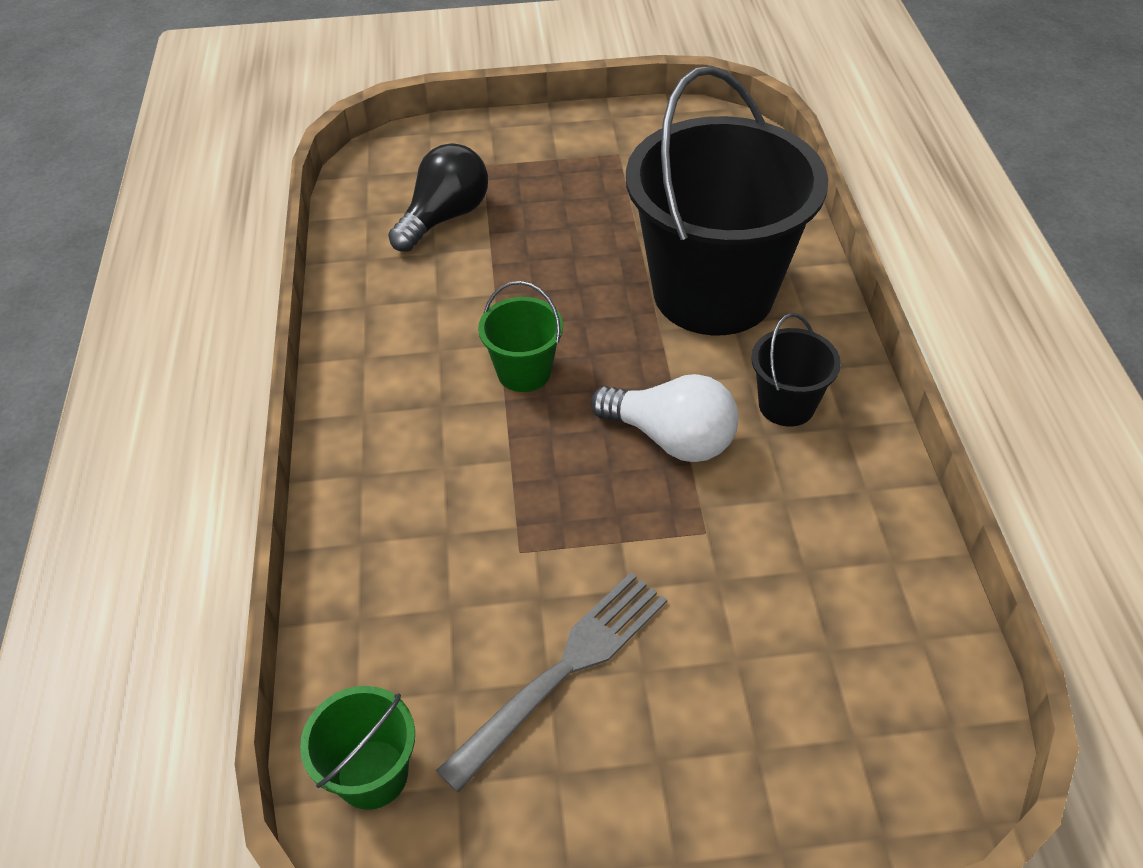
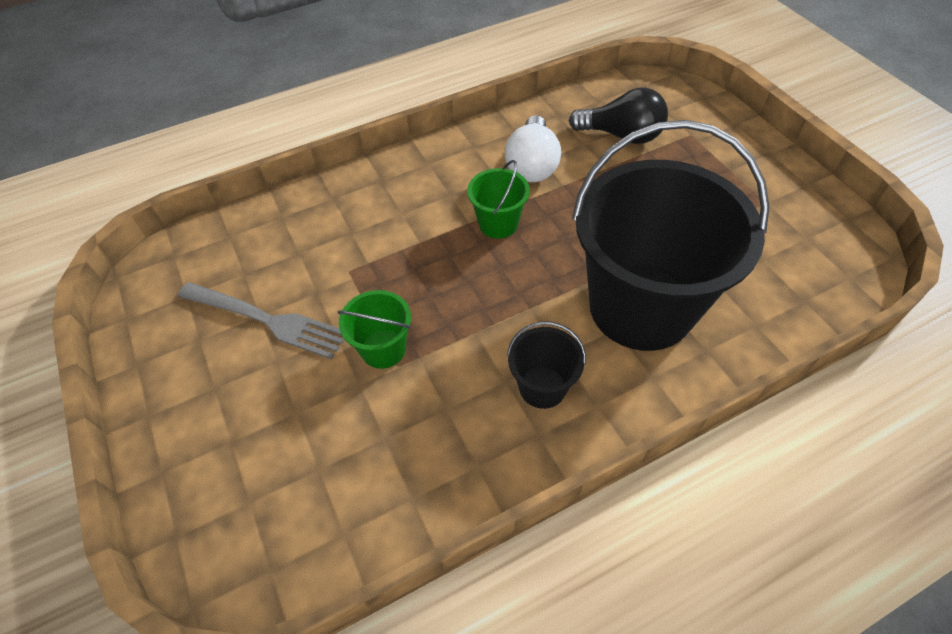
camera: 70 degrees right, 5 degrees up
(372, 774) = (186, 258): green bucket -> green bucket (383, 349)
(671, 438) = (475, 322): white light bulb -> white light bulb (532, 165)

